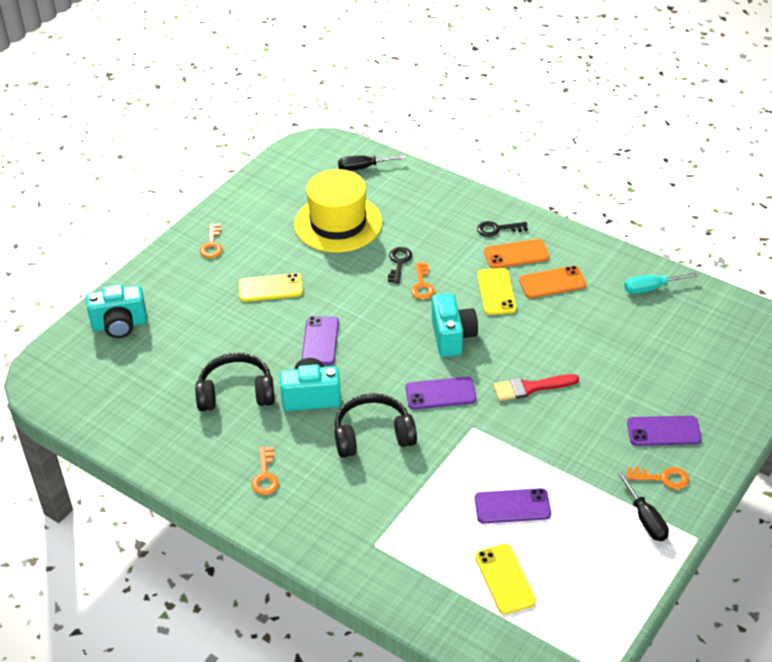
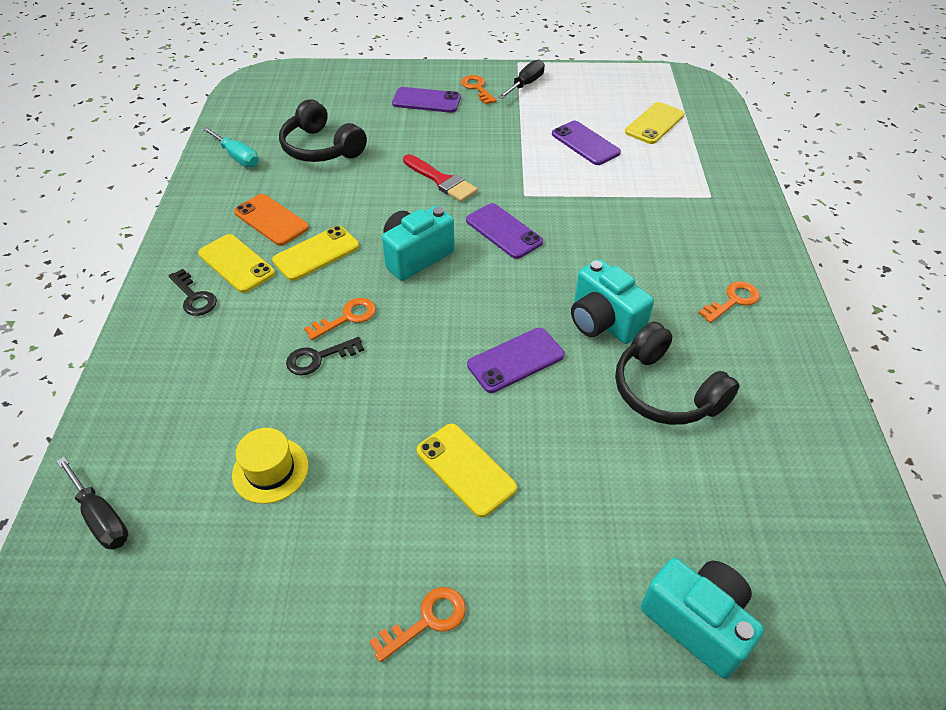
camera: 125 degrees left, 5 degrees up
(338, 223) = (270, 470): yellow hat -> yellow hat, size x0.49
(373, 435) = (602, 251): black headphones -> black headphones (321, 148)
(516, 254) = (236, 263): orange phone -> yellow phone
(663, 431) = (426, 101): purple phone -> purple phone turned 45 degrees counterclockwise

